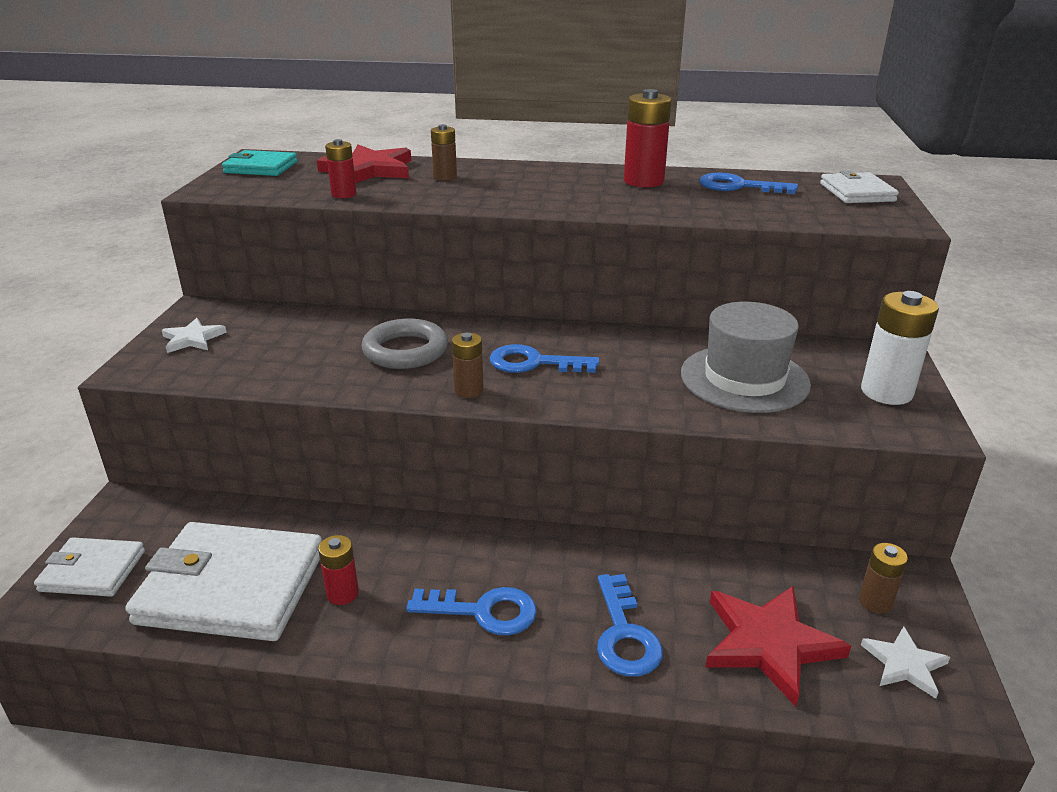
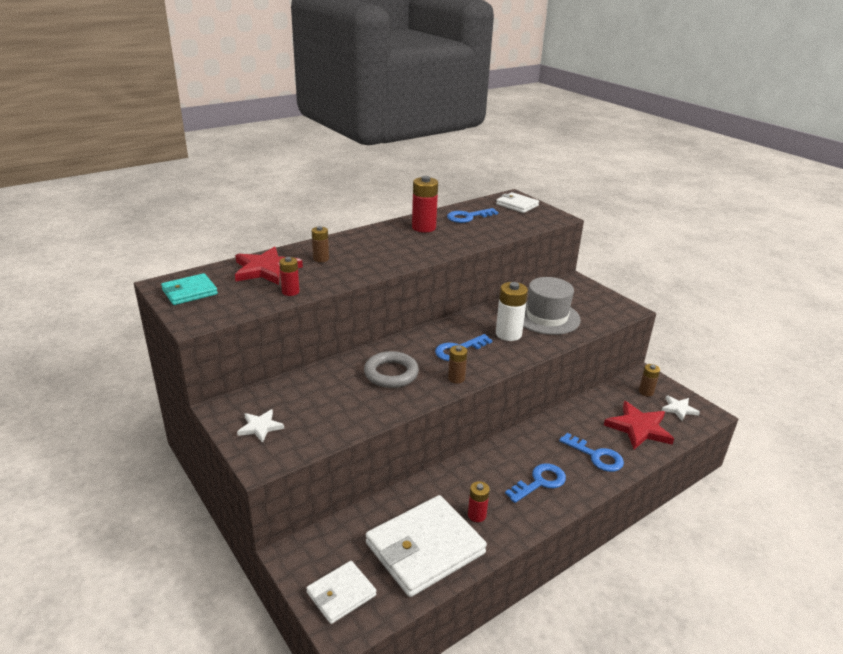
camera: 45 degrees left, 0 degrees up
(886, 392) = (597, 300): white battery -> white battery (508, 334)

